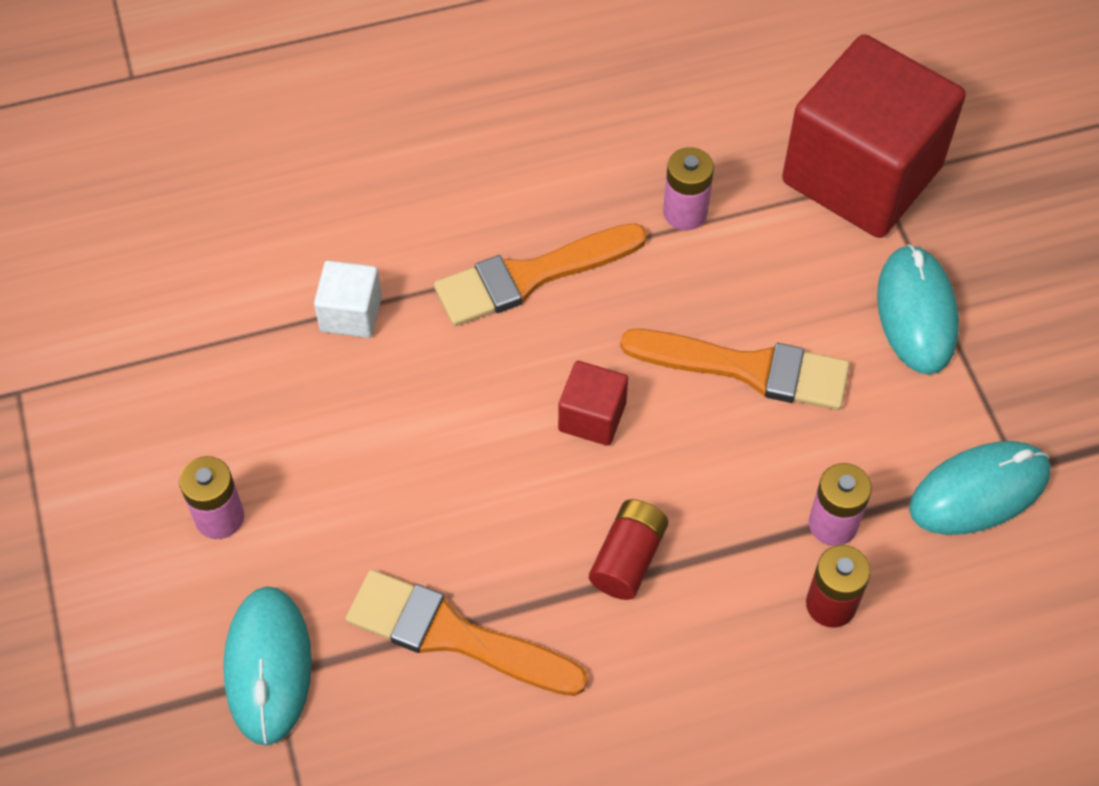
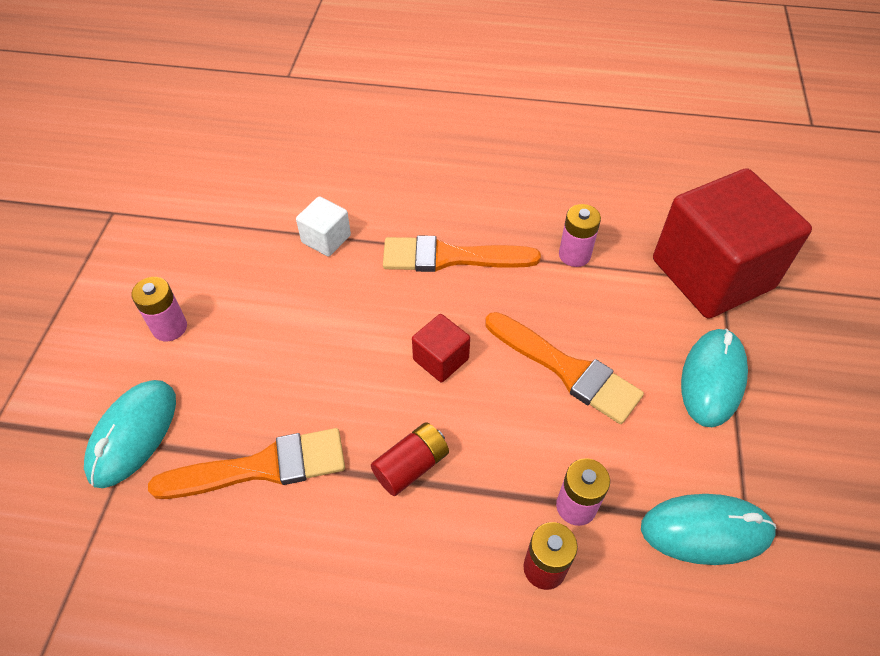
camera: 25 degrees right, 5 degrees down
(454, 635) = (262, 467): orange brush -> orange brush turned 120 degrees clockwise

